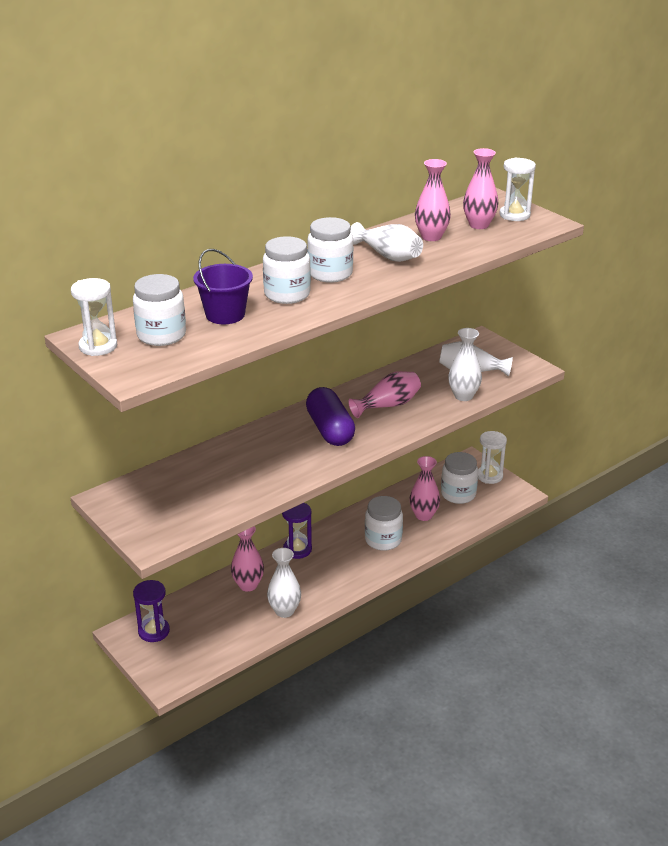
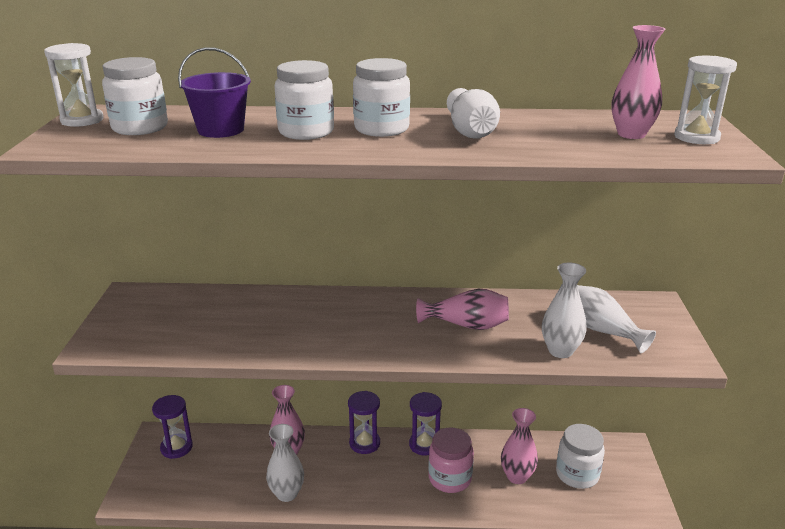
camera: 40 degrees right, 5 degrees down
(330, 430) = (379, 322): purple capsule -> none
(340, 528) = (424, 445): none -> purple hourglass
(383, 540) = (450, 478): white jar -> pink jar
(431, 237) = (552, 130): pink vase -> none
(489, 476) = (633, 473): white hourglass -> none

